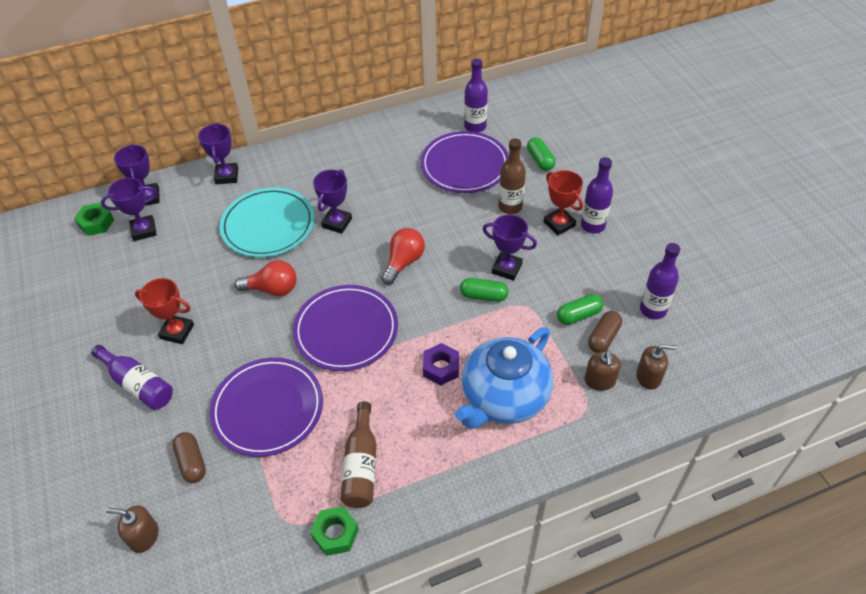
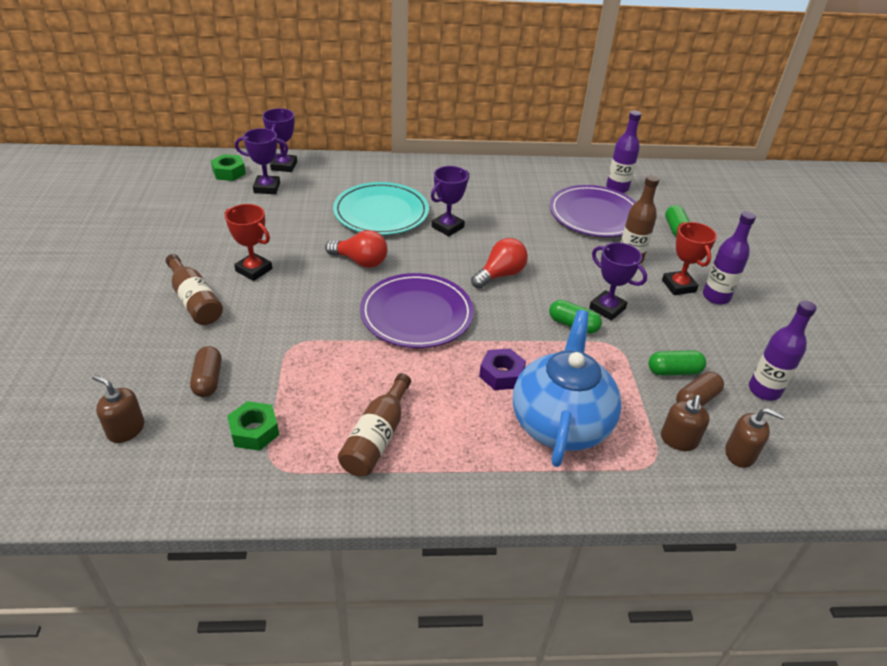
camera: 15 degrees right, 10 degrees down
(138, 384) = (195, 301): purple bottle -> brown bottle
(227, 176) = (362, 168): purple trophy -> none
(268, 408) = (306, 357): purple plate -> none
(335, 534) = (318, 493): green nut -> green nut (254, 431)
(504, 398) = (560, 423): blue teapot -> blue teapot turned 135 degrees clockwise

